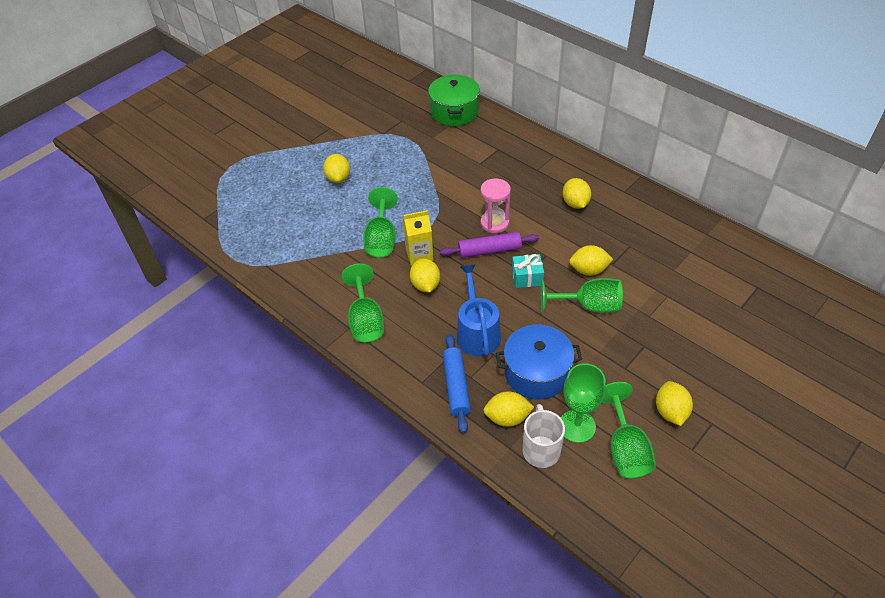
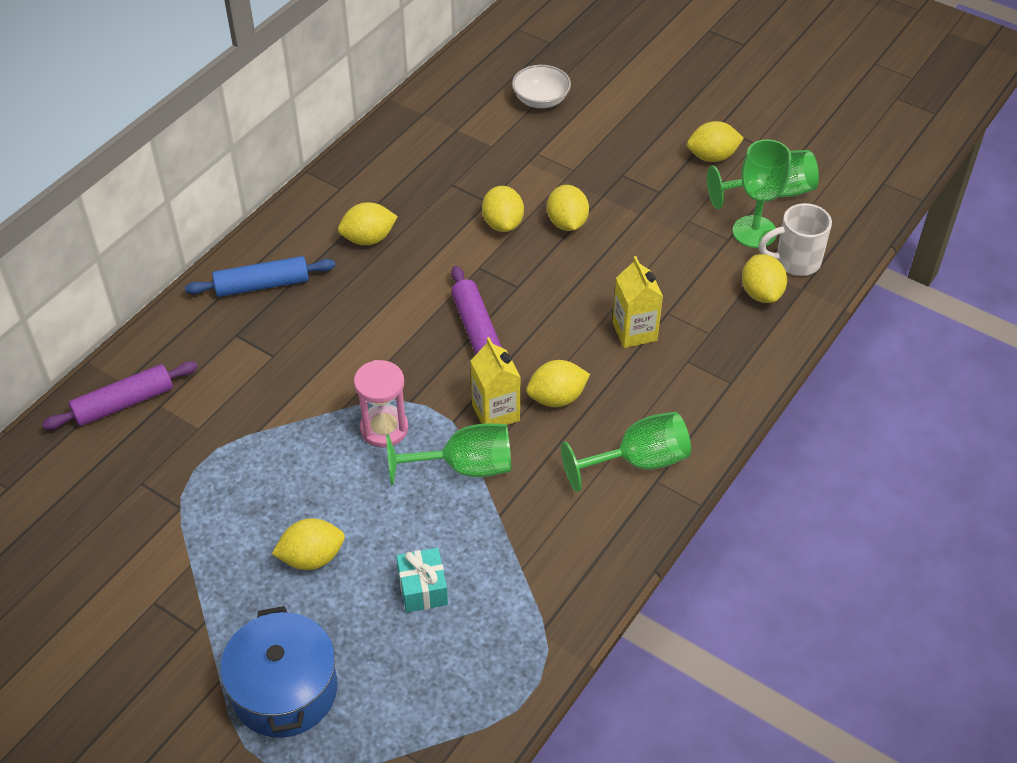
camera: 100 degrees left, 0 degrees up
(454, 112) = (124, 403): green pot -> purple rolling pin
(456, 386) = (728, 345): blue rolling pin -> blue rolling pin (262, 285)
(477, 332) = (634, 331): blue watering can -> yellow carton
(494, 223) = (417, 327): pink hourglass -> pink hourglass (384, 429)
(527, 277) = (524, 285): turquoise gift -> turquoise gift (422, 589)
(536, 373) = (687, 269): blue pot -> blue pot (284, 690)
(589, 306) = (567, 223): green goblet -> yellow lemon
(733, 303) = (541, 100): none -> white bowl

